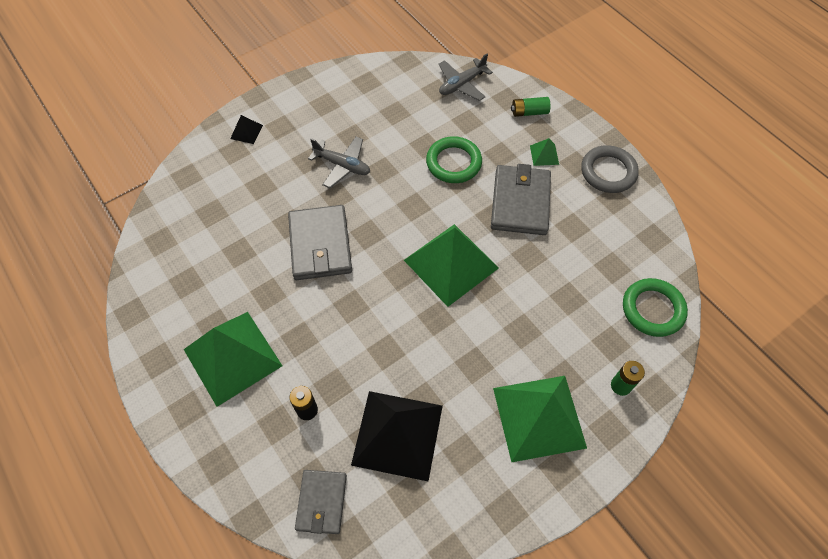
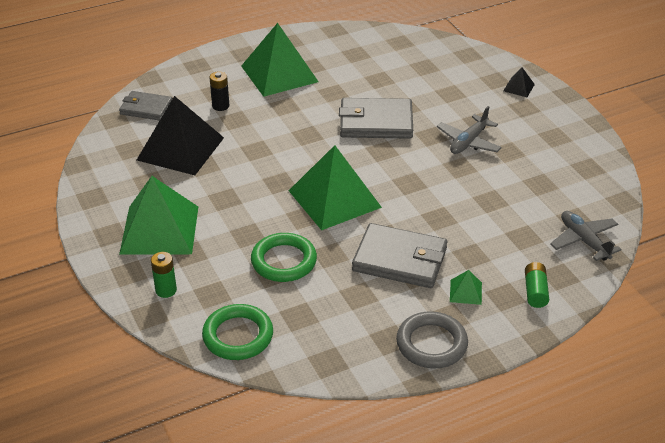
camera: 100 degrees right, 20 degrees down
(453, 163) = (462, 218): green ring -> green ring (284, 261)

